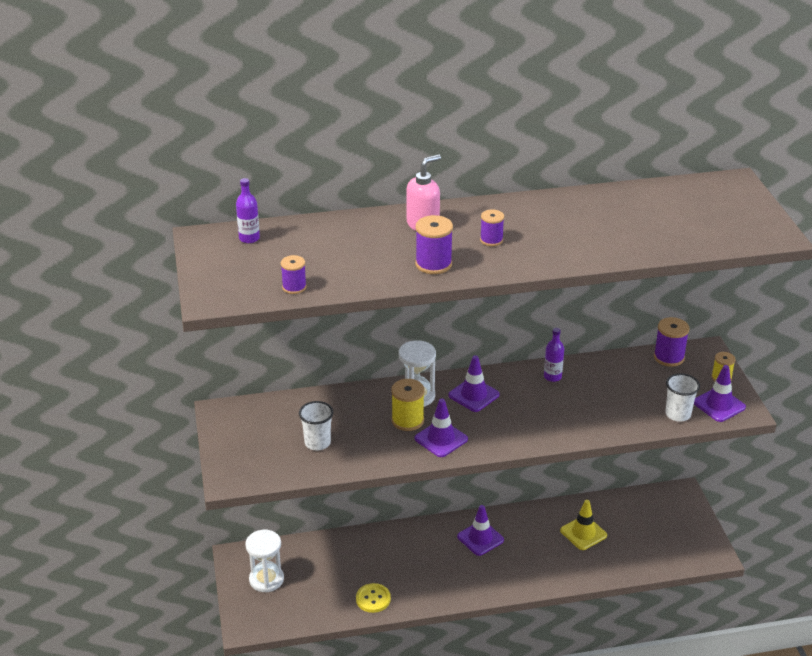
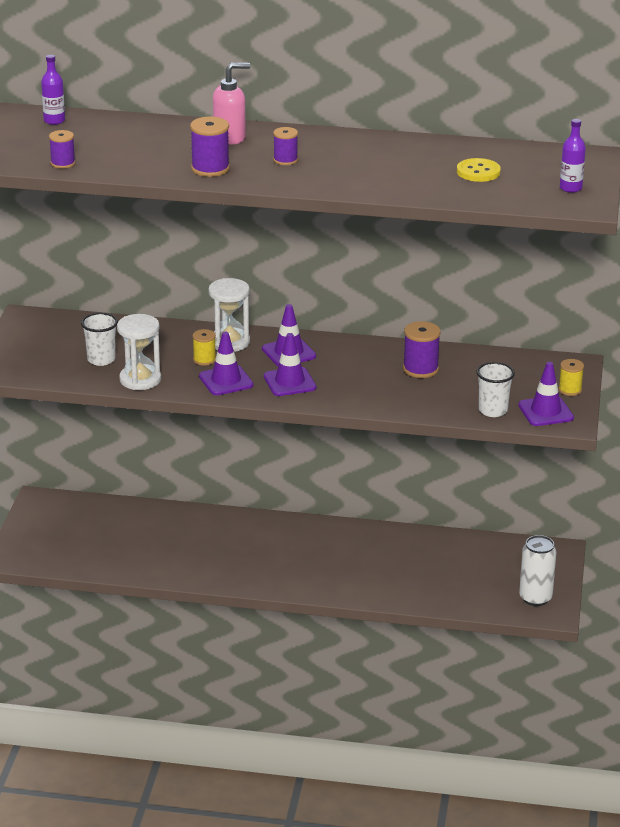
camera: 20 degrees right, 5 degrees down
(266, 579) = (57, 525): white hourglass -> white hourglass (140, 379)
(373, 599) = (153, 565): yellow button -> yellow button (478, 172)
(407, 420) = (204, 360): yellow spool -> yellow spool, size x0.64
(480, 538) = (302, 540): purple traffic cone -> purple traffic cone (289, 382)
(552, 376) = (385, 354): purple bottle -> purple bottle (570, 188)
(583, 533) = (418, 561): yellow traffic cone -> none
(669, 357) = (527, 362): purple spool -> purple spool (420, 369)
(693, 544) = (535, 598): none -> white can

